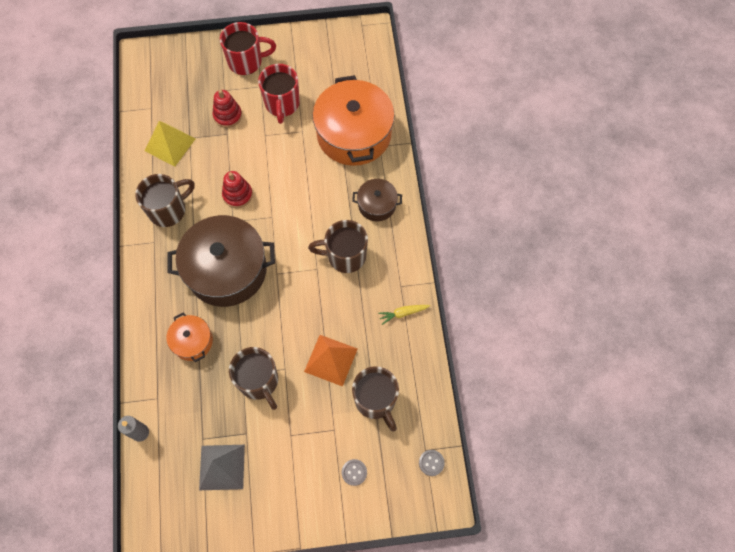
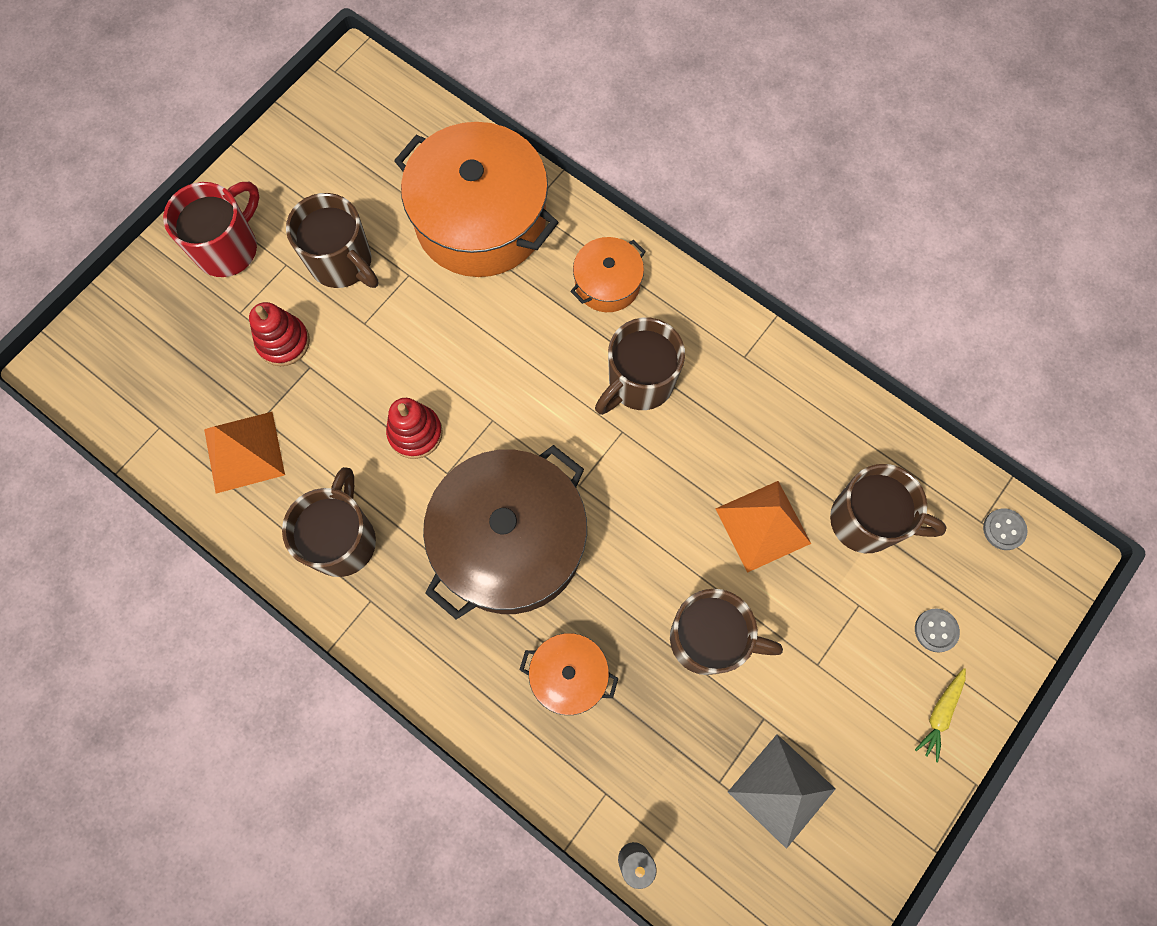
camera: 45 degrees left, 5 degrees up
(170, 144) = (244, 452): yellow pyramid -> orange pyramid
(282, 104) = (342, 263): red mug -> brown mug
(377, 205) = (607, 283): brown pot -> orange pot
(403, 313) = (783, 386): yellow carrot -> yellow carrot (940, 714)

